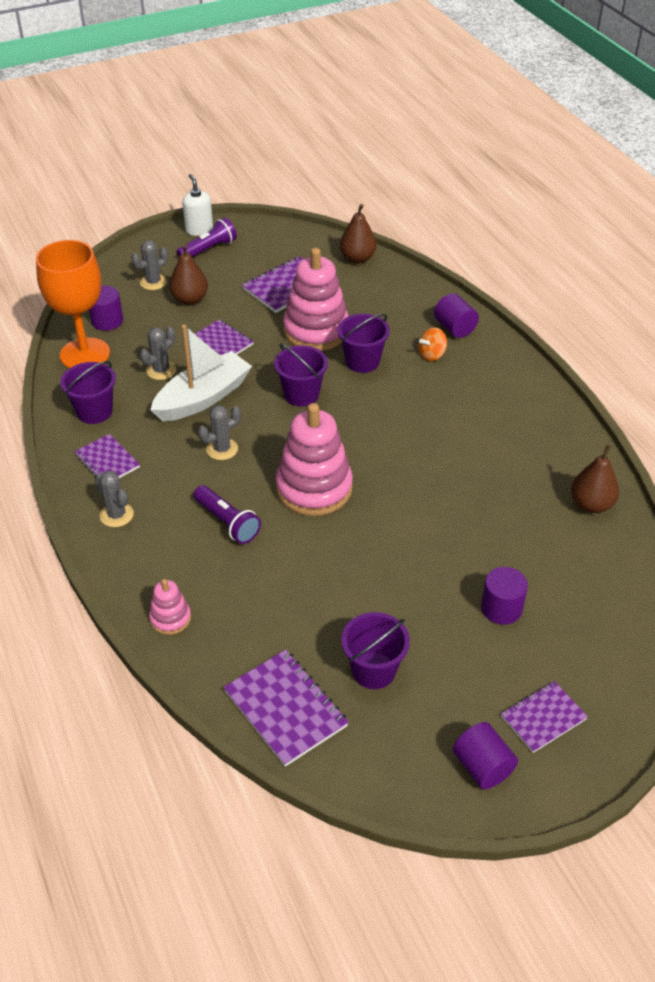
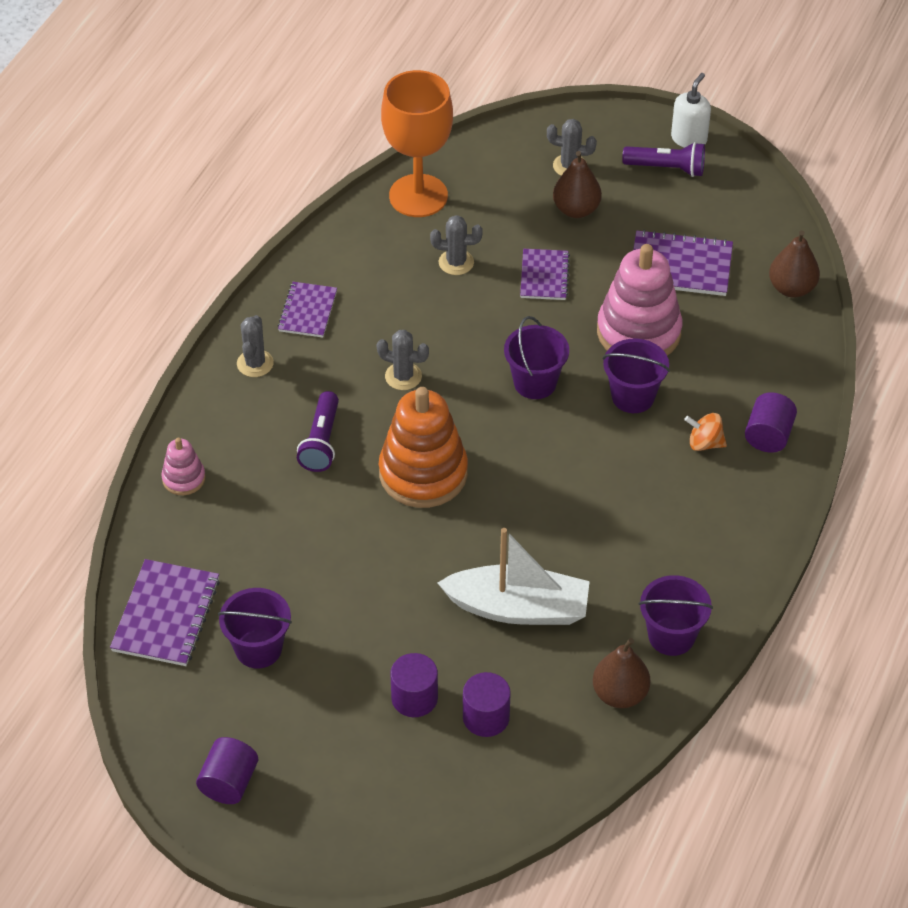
camera: 50 degrees right, 5 degrees up
(94, 411) = (355, 258): purple bucket -> purple bucket (671, 636)
(107, 321) = (478, 176): purple cylinder -> purple cylinder (486, 717)
(203, 398) = (453, 317): white boat -> white boat (518, 608)
(314, 488) = (423, 473): pink stacking toy -> orange stacking toy
(543, 718) = (319, 797): purple notebook -> none

